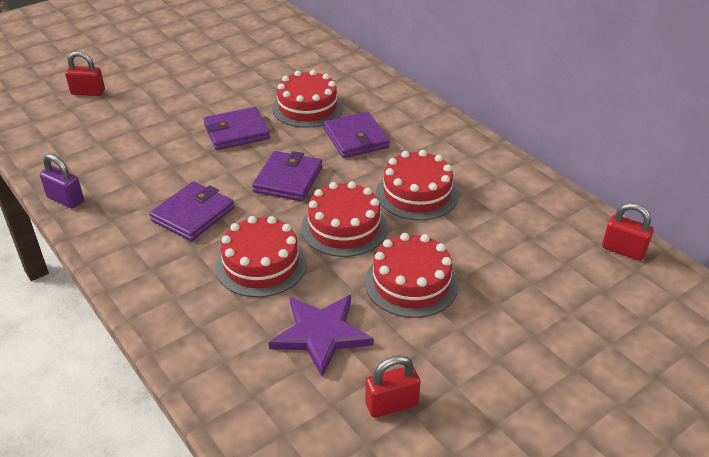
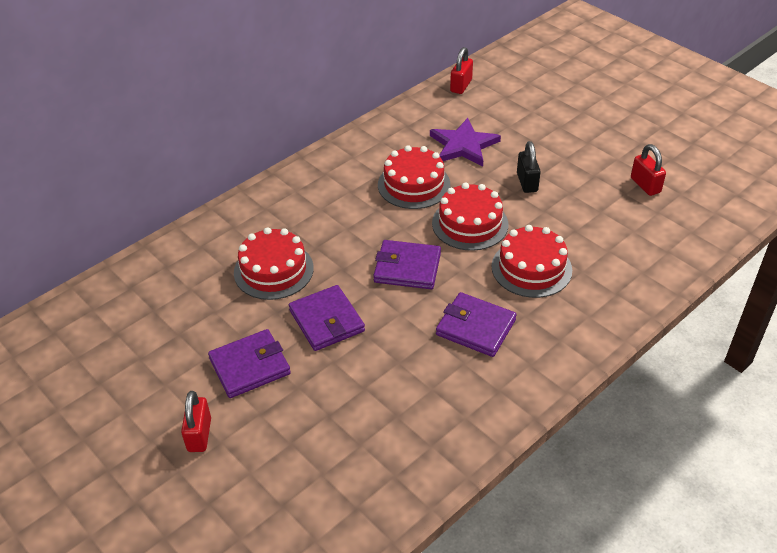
camera: 95 degrees left, 5 degrees up
(65, 199) = (475, 442): purple padlock -> none
(88, 92) = (240, 496): red padlock -> red padlock (199, 435)
(321, 334) = (596, 224): purple star -> purple star (463, 145)
(356, 138) = (331, 228): purple wallet -> purple wallet (250, 366)
(411, 283) = (527, 182): red cake -> black padlock

